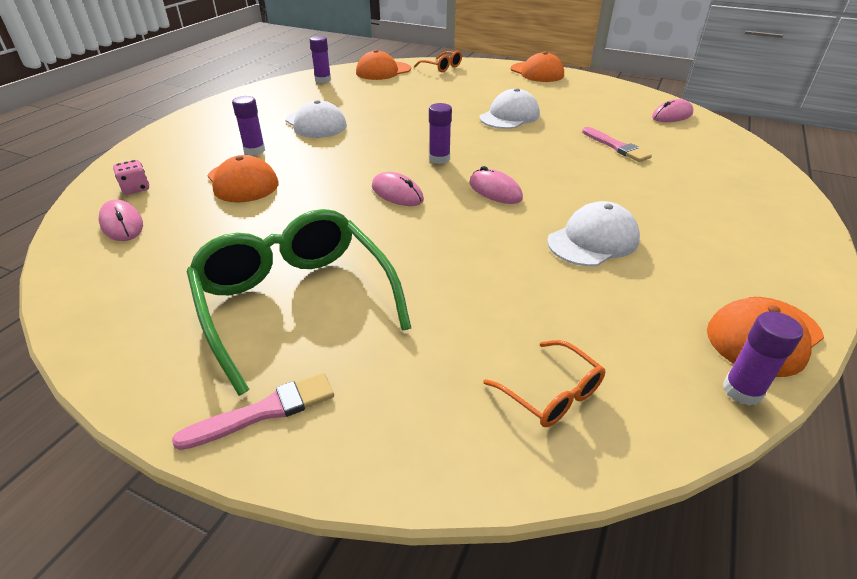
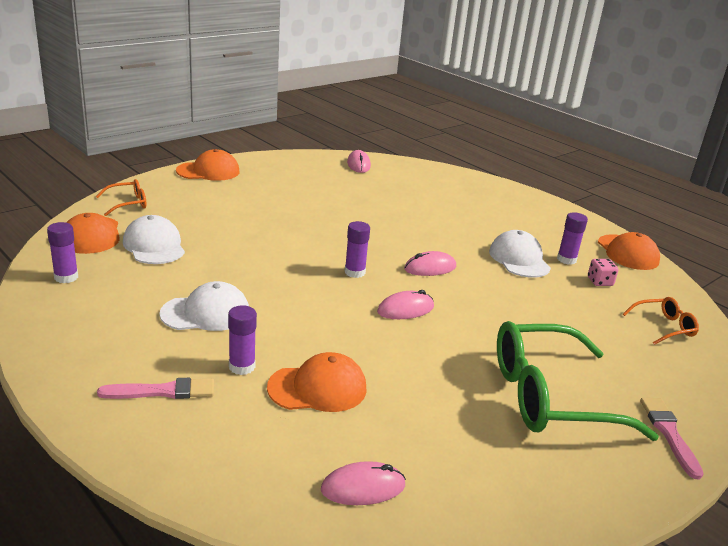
camera: 70 degrees left, 10 degrees down
(135, 188) = (275, 470): pink dice -> pink dice (600, 282)
(509, 116) = (296, 216): white cap -> white cap (154, 246)
(616, 146) = (393, 201): pink brush -> pink brush (162, 391)
(742, 390) = (667, 276): purple glue stick -> purple glue stick (566, 259)

